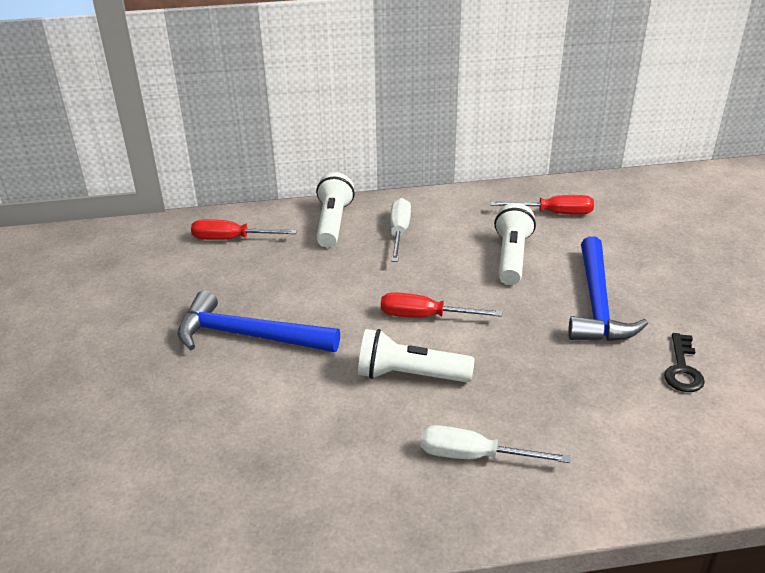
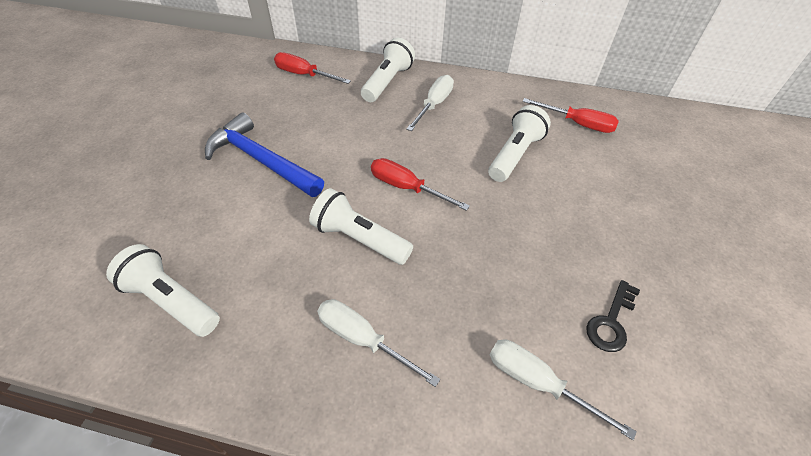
camera: 20 degrees right, 15 degrees up
(253, 490) = (171, 301): none -> white flashlight
(597, 304) = (565, 224): blue hammer -> none
(651, 435) = (538, 383): none -> white screwdriver

